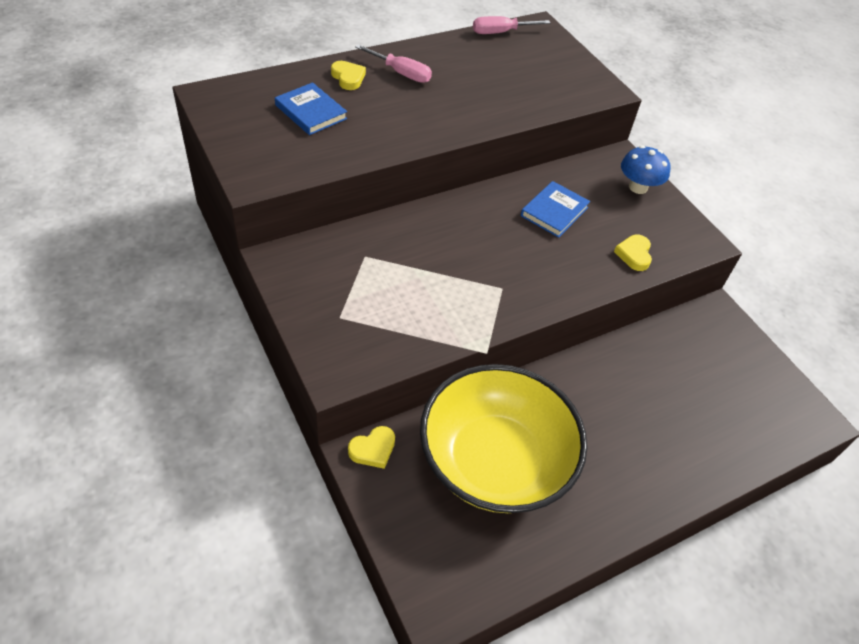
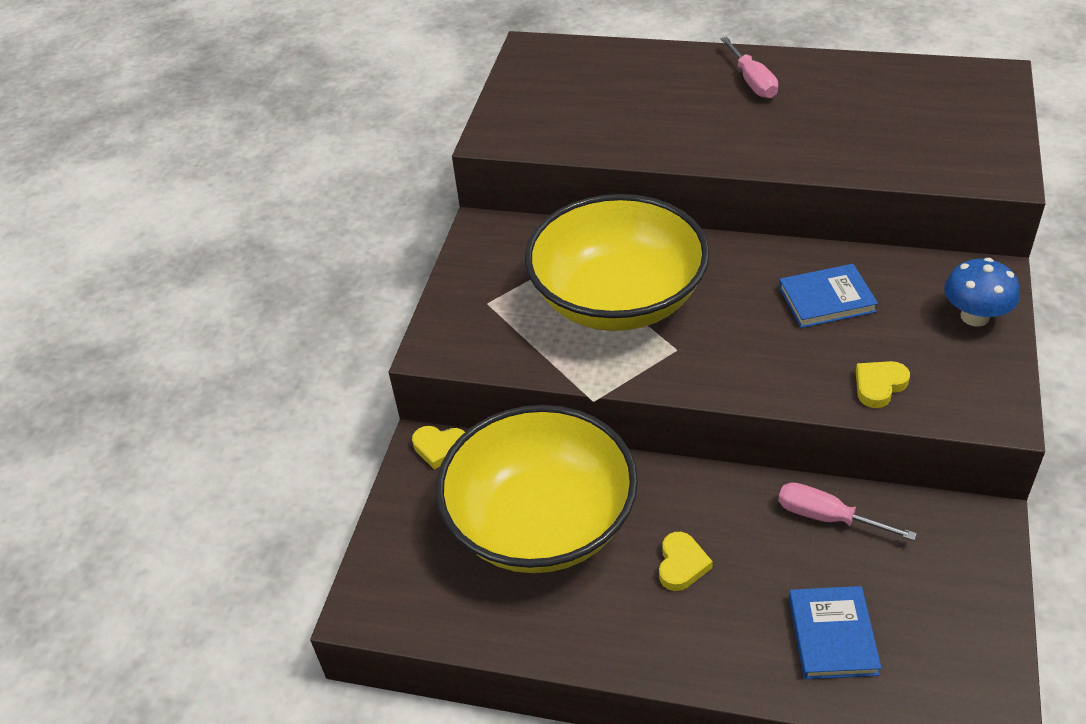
camera: 50 degrees right, 5 degrees down
(311, 112) = (612, 92): blue book -> blue book (832, 635)
(348, 78) = (687, 70): yellow heart -> yellow heart (681, 564)
(430, 270) = (618, 299): none -> yellow bowl
(501, 32) = (931, 70): pink screwdriver -> pink screwdriver (827, 517)

